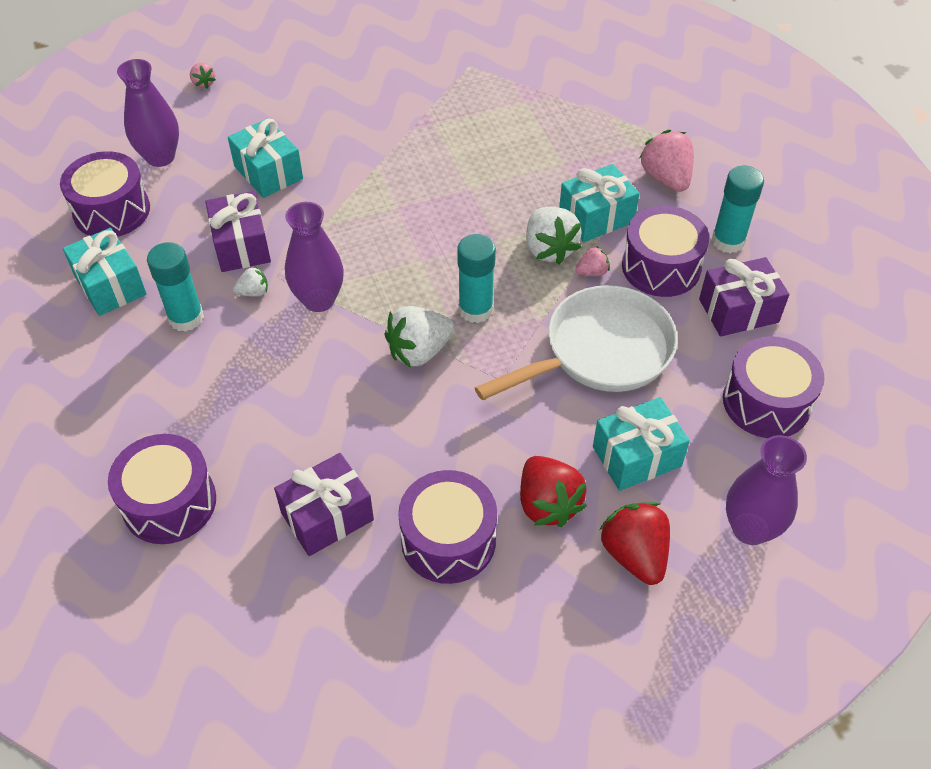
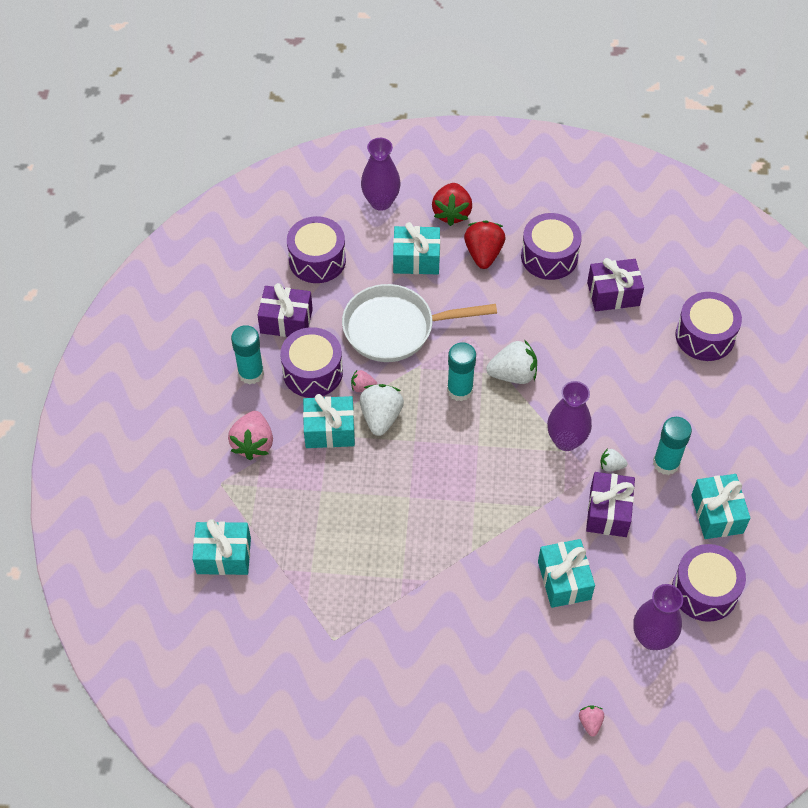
camera: 155 degrees left, 5 degrees up
(615, 87) = (224, 556): none -> turquoise gift

